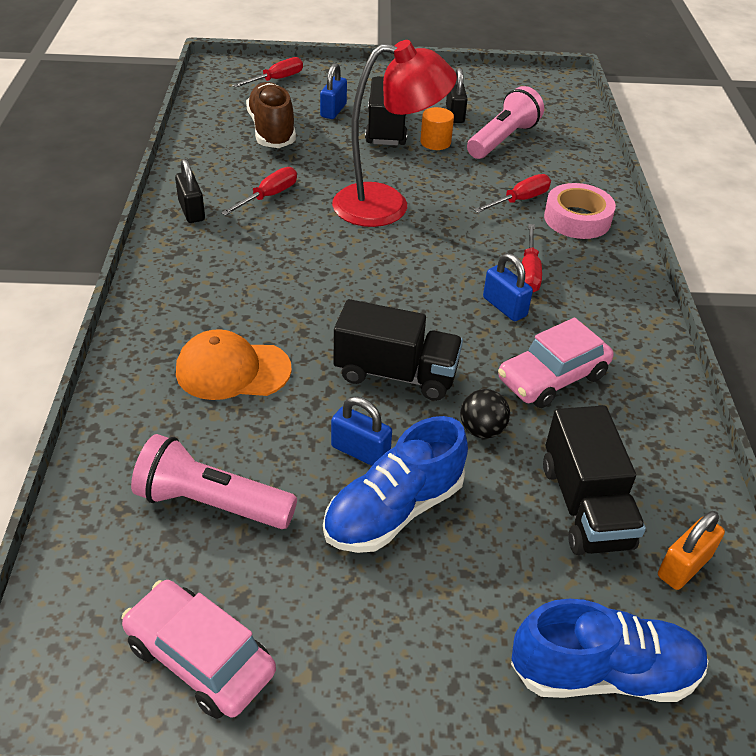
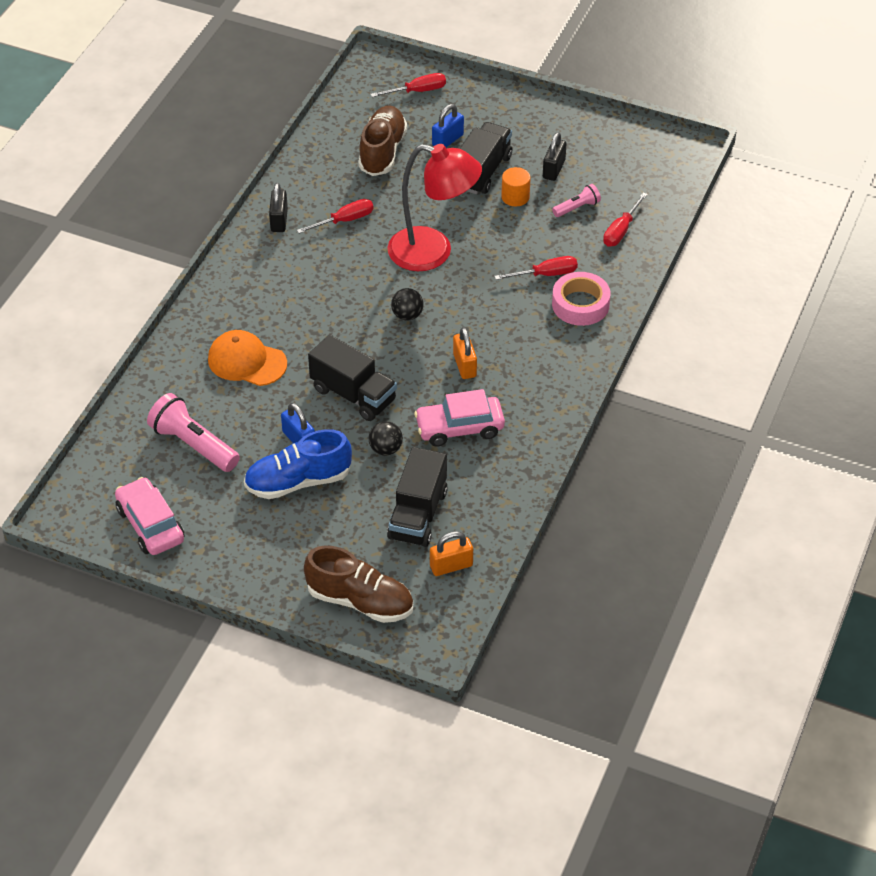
camera: 25 degrees right, 5 degrees up
(401, 271) = (407, 315): none -> black ball
(502, 139) = (577, 208): pink flashlight -> pink flashlight, size x0.54
(504, 307) = (464, 365): blue padlock -> orange padlock
(529, 272) = (504, 342): red screwdriver -> red screwdriver (621, 230)
(603, 673) = (360, 601): blue shoe -> brown shoe

